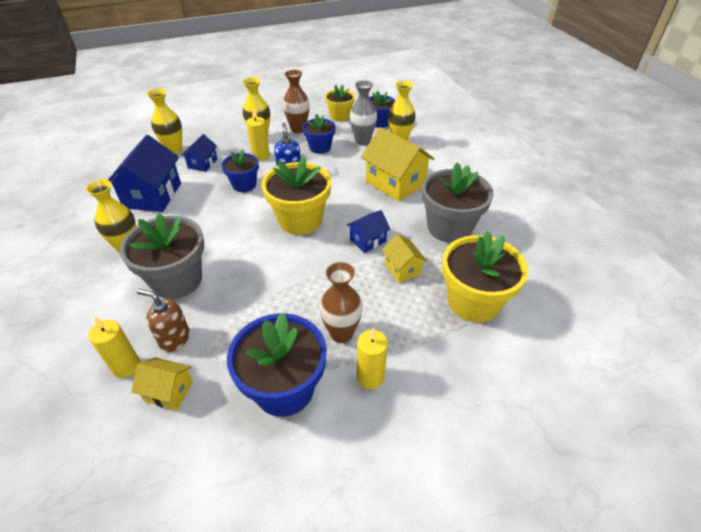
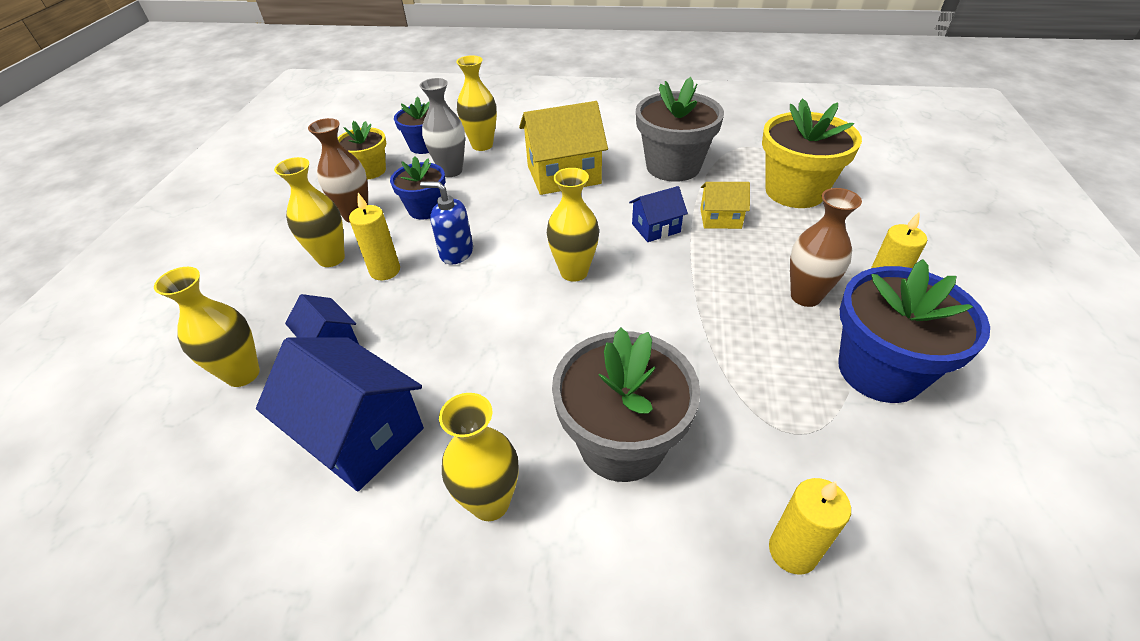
camera: 60 degrees left, 0 degrees up
(168, 391) = (858, 499): yellow house -> none
(174, 339) = (753, 471): brown soap dispenser -> none
(244, 185) = (441, 307): blue flower pot -> none
(300, 220) = (574, 272): yellow flower pot -> yellow vase
(368, 240) = (656, 228): blue house -> blue house turned 75 degrees clockwise

